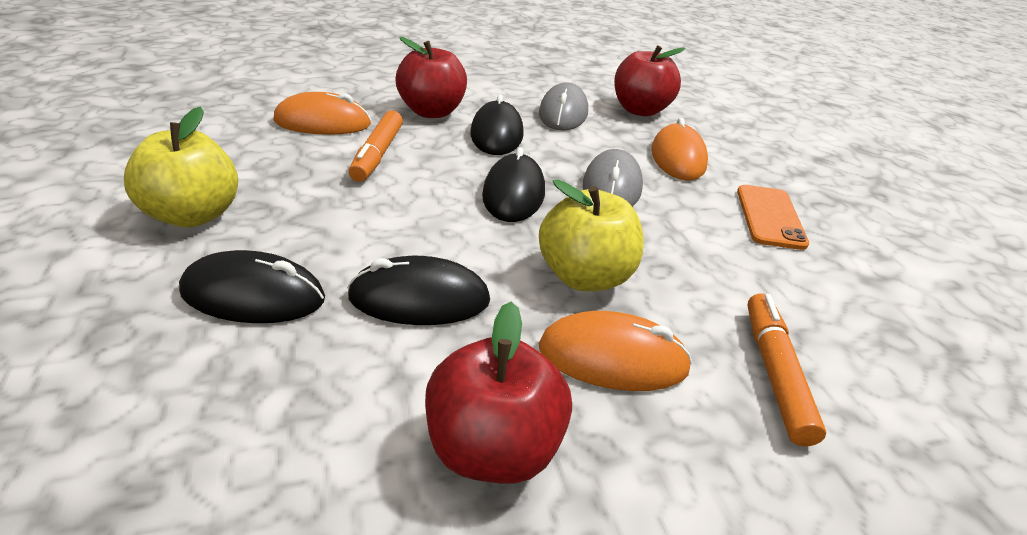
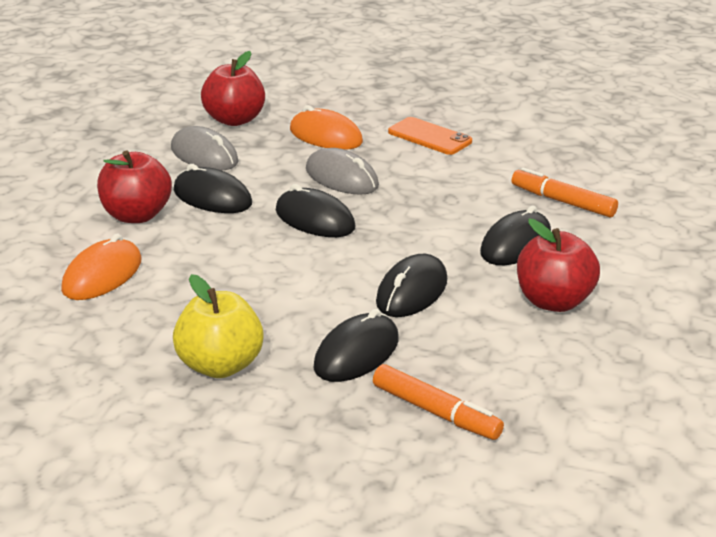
camera: 55 degrees left, 5 degrees down
(377, 154) = (194, 261): orange marker -> orange marker (436, 412)
(585, 277) = (437, 226): yellow apple -> none
(612, 358) = (515, 244): orange mouse -> black mouse

